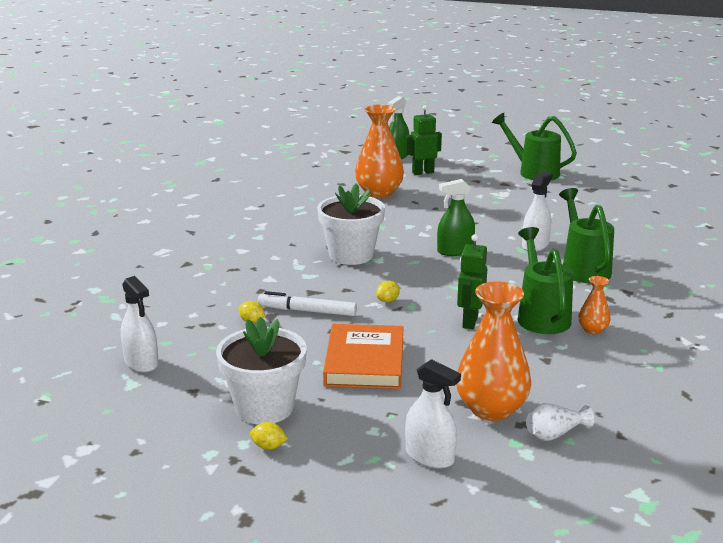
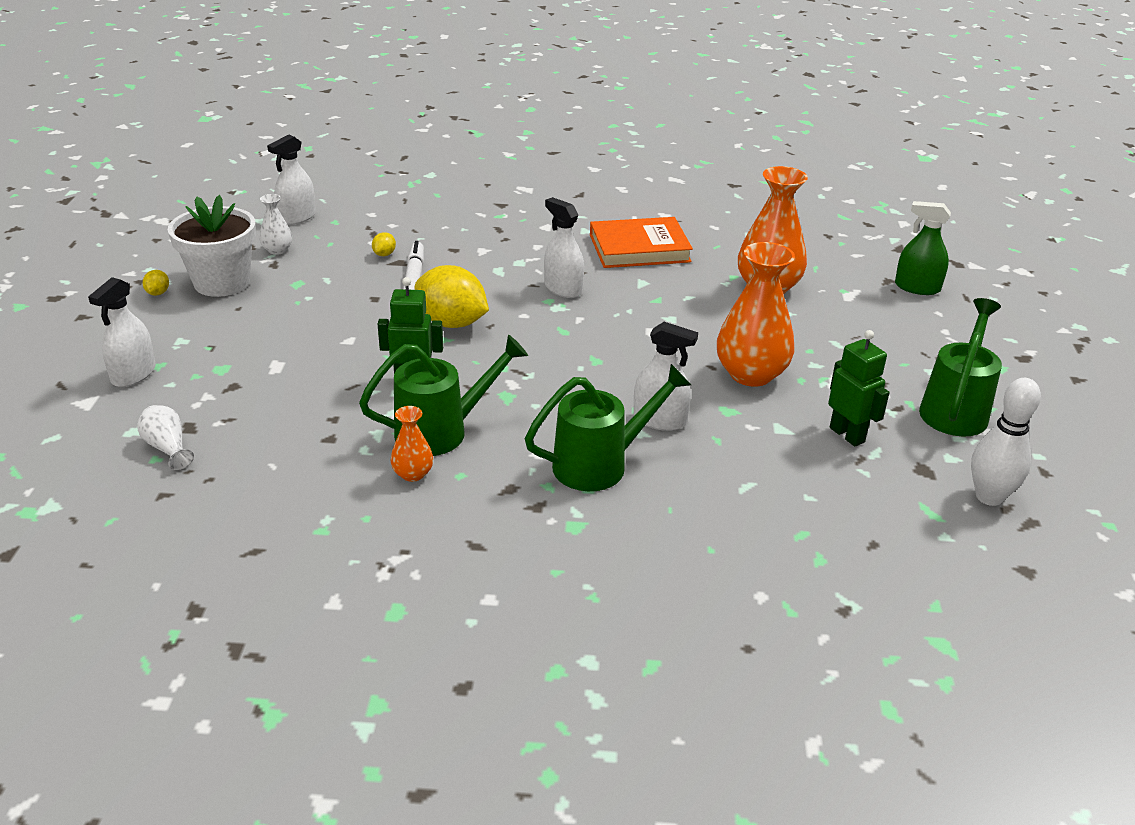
camera: 75 degrees right, 10 degrees up
(210, 375) = (277, 250): none -> white vase
(351, 255) = (563, 289): white flower pot -> white spray bottle
(364, 362) = (310, 323): orange book -> orange book (639, 248)
(388, 300) = (452, 323): yellow lemon -> yellow lemon, size x2.41
(423, 172) = (869, 312): green robot -> green robot (847, 435)
(455, 251) = (608, 357): green spray bottle -> none
(491, 409) = (219, 405): orange vase -> orange vase (751, 374)
(614, 180) = (989, 497): none -> white bowling pin

